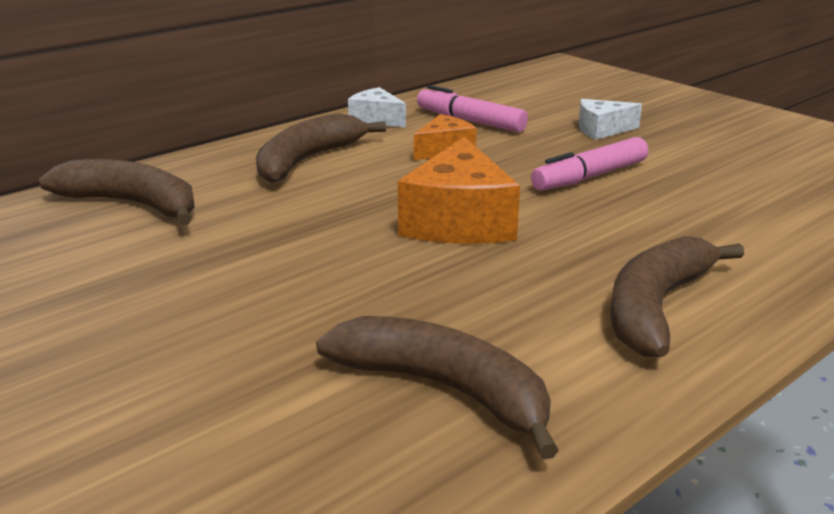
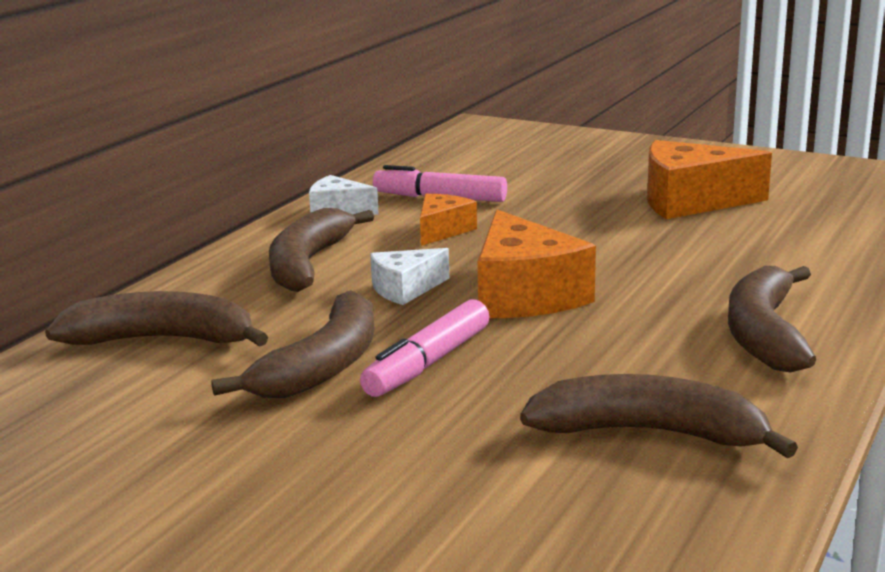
camera: 20 degrees left, 5 degrees down
(227, 253) = (323, 365): none -> brown banana
(589, 177) = (608, 233): pink marker -> pink marker (427, 363)
(602, 130) = (579, 187): white cheese -> white cheese (405, 289)
(696, 159) = (690, 201): none -> orange cheese

